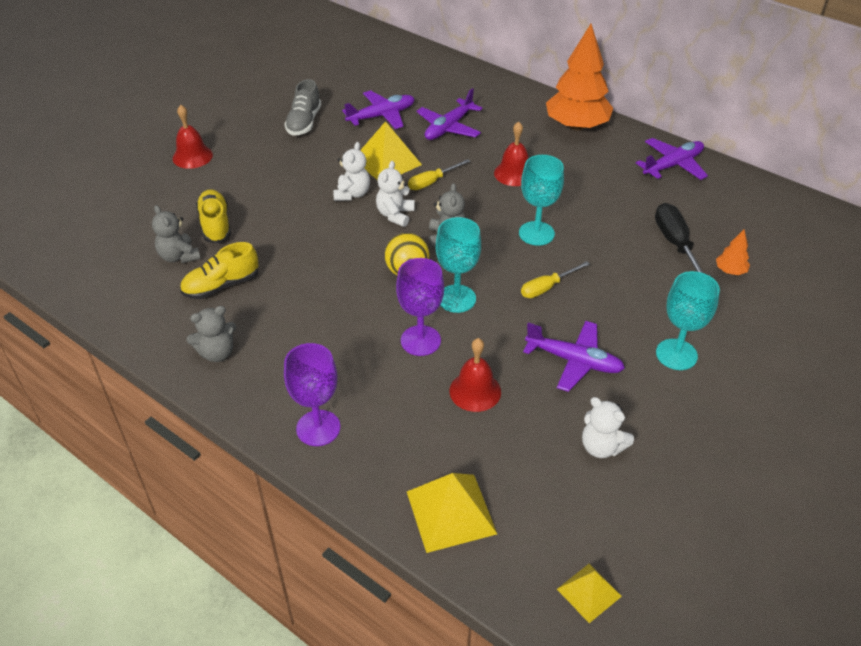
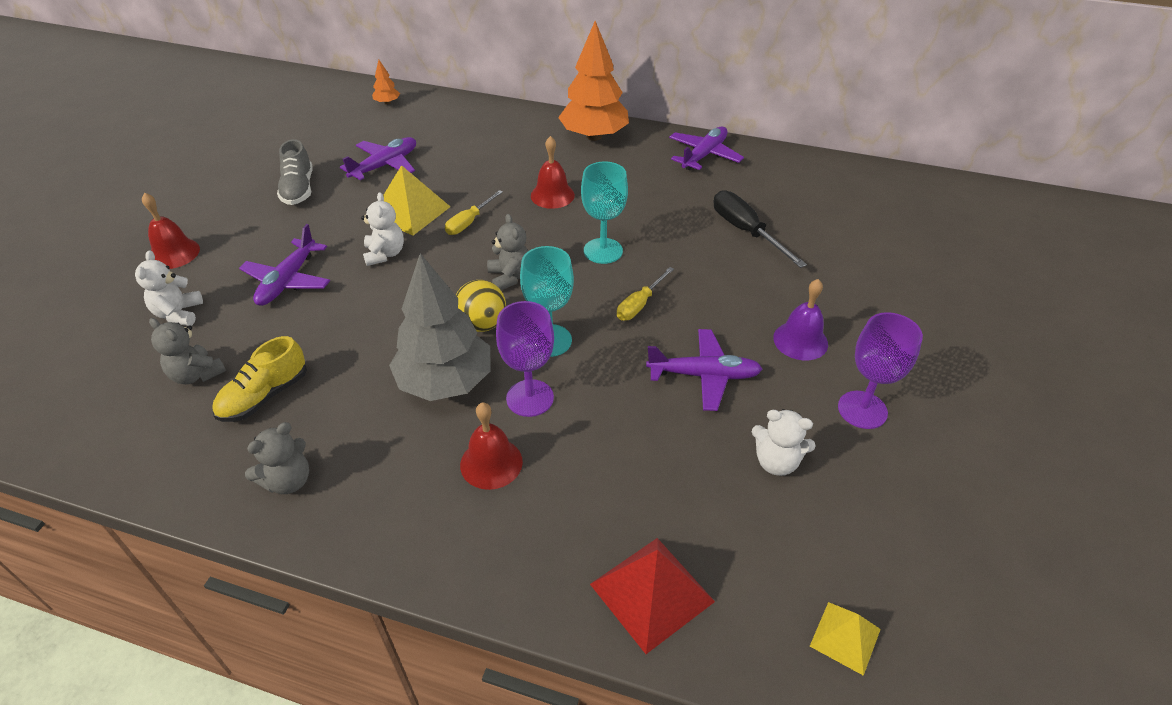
camera: 20 degrees left, 0 degrees up
(215, 225) = (231, 326): yellow shoe -> none
(318, 428) = (452, 538): purple goblet -> purple goblet (862, 410)
(359, 310) = (445, 382): none -> grey tree
(395, 215) = (443, 266): white teddy bear -> white teddy bear (178, 314)
(449, 128) = (463, 163): purple plane -> purple plane (288, 281)
(451, 512) = (651, 592): yellow pyramid -> red pyramid
(475, 391) = (615, 439): red bell -> red bell (491, 463)
(676, 354) = (800, 340): turquoise goblet -> purple bell
(730, 271) = (807, 244): orange tree -> orange tree (387, 103)

